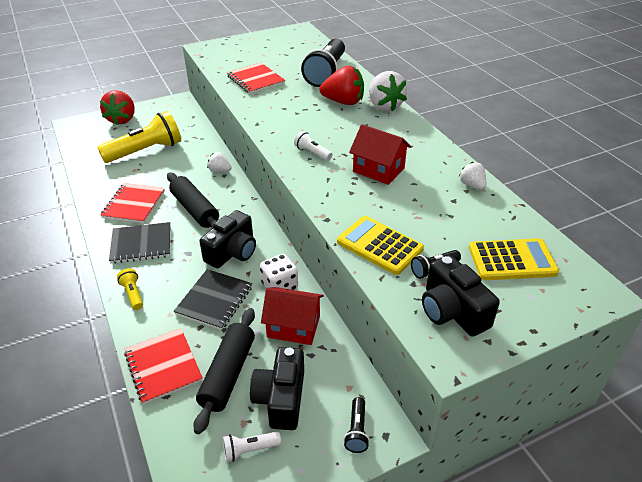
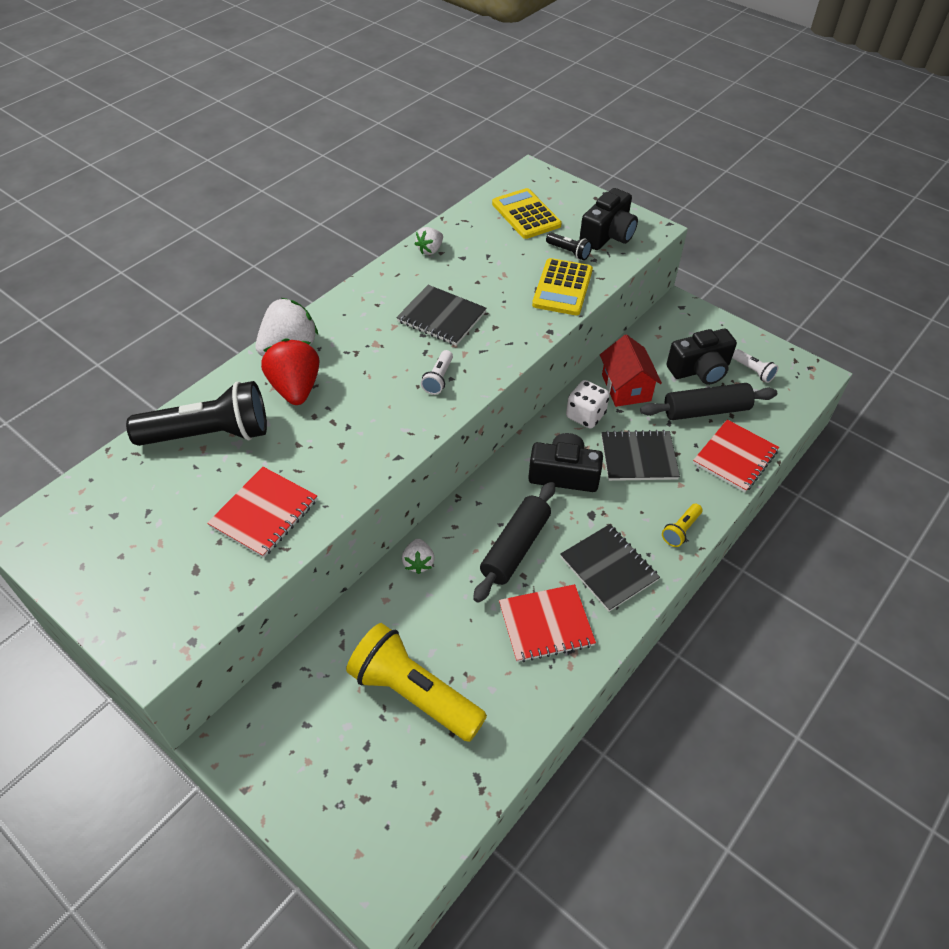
camera: 115 degrees left, 10 degrees up
(122, 119) = (330, 805): red strawberry -> none
(357, 430) = (690, 321): black flashlight -> none
(378, 170) = (441, 317): red house -> black notebook

